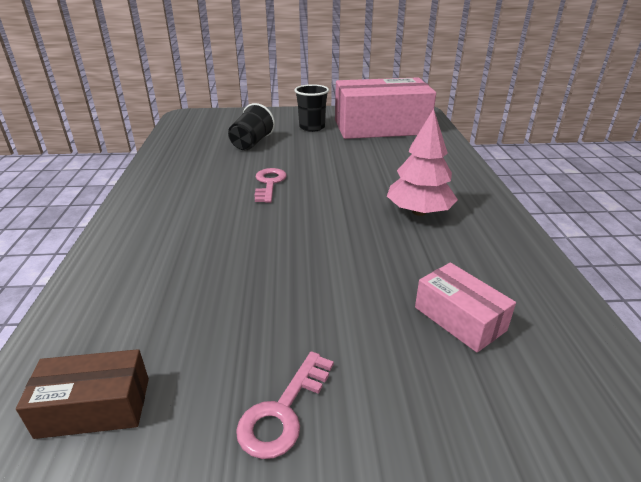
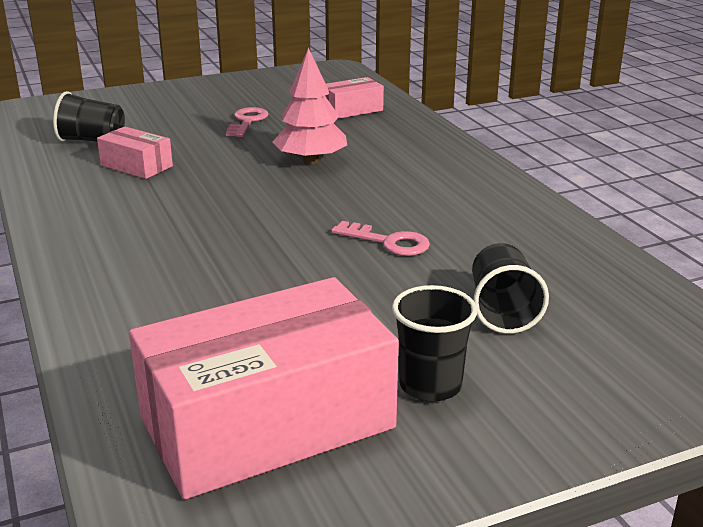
camera: 160 degrees right, 5 degrees down
(94, 407) = (351, 110): brown box -> pink box
(269, 183) = (388, 242): pink key -> pink key turned 45 degrees counterclockwise
(419, 212) = (169, 239): pink tree -> pink tree (311, 160)
(545, 411) = (92, 141): none -> black cup

